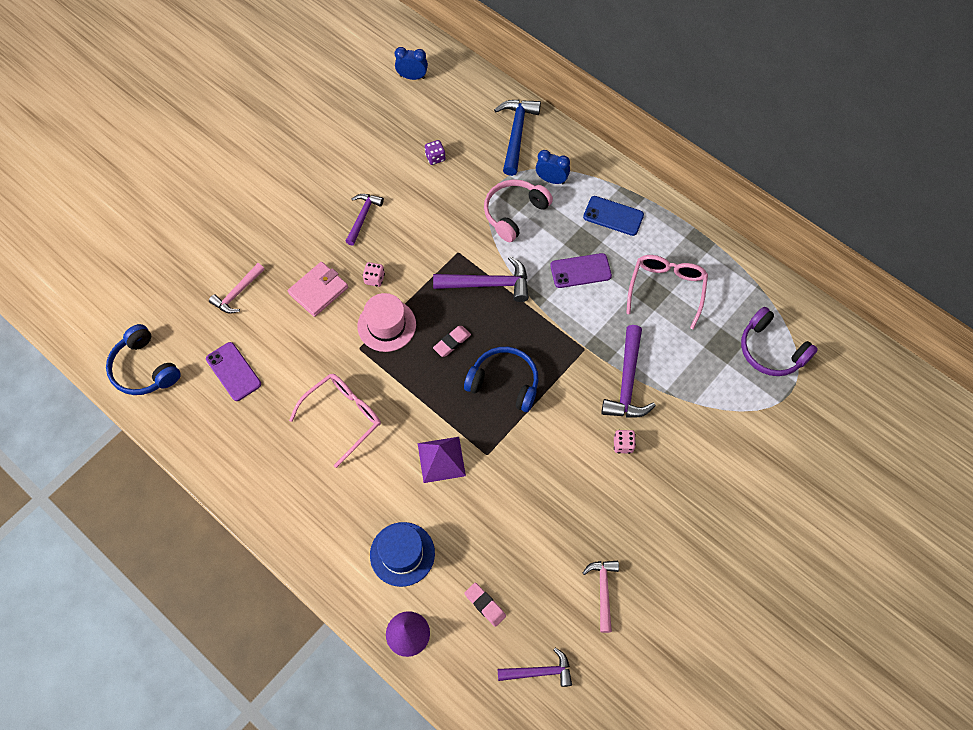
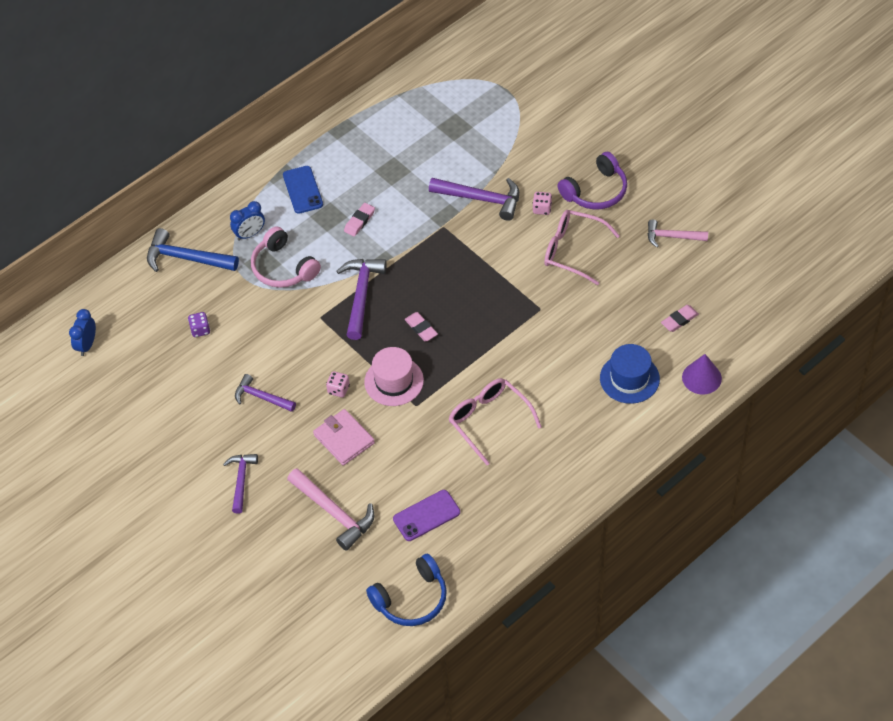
camera: 80 degrees left, 10 degrees down
(237, 293) = (334, 513): pink hammer -> pink hammer, size x1.54
(441, 459) = (541, 344): purple pyramid -> none
(504, 382) = (469, 290): blue headphones -> none
(539, 671) = (737, 286): purple hammer -> purple hammer (241, 480)
(551, 180) = (250, 234): blue clock -> blue clock turned 150 degrees counterclockwise
(580, 271) = (359, 221): purple phone -> pink eraser
(613, 216) = (303, 190): blue phone -> blue phone turned 45 degrees counterclockwise
(666, 289) = (390, 159): pink glasses -> pink glasses (572, 250)
(771, 350) = (464, 95): purple headphones -> purple headphones (596, 191)

